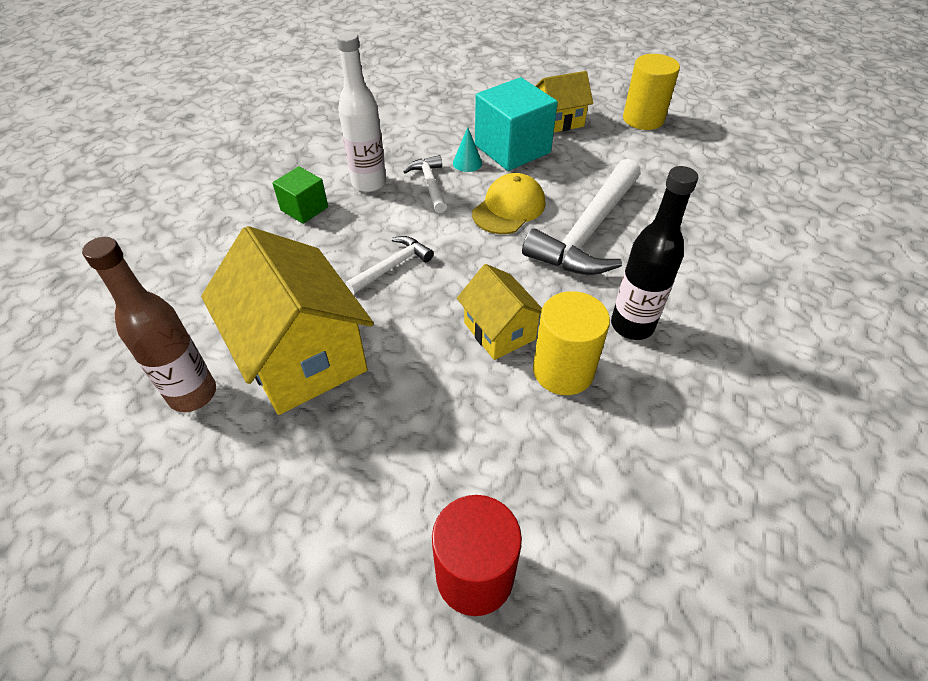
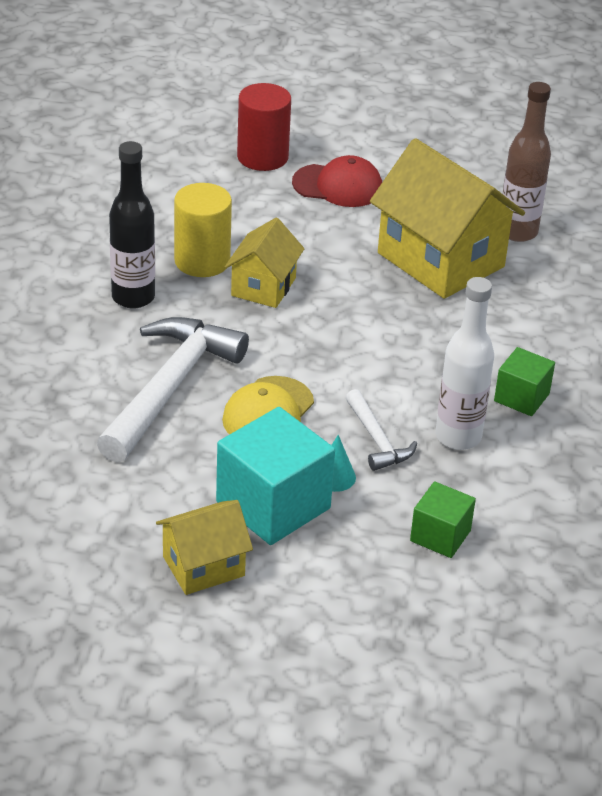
camera: 170 degrees right, 10 degrees down
(380, 496) = (338, 186): none -> red cap
(392, 266) = (388, 338): white hammer -> none
(408, 128) = (440, 536): none -> green cube
(499, 331) = (263, 287): yellow house -> yellow house turned 60 degrees clockwise
(643, 119) = (63, 579): yellow cylinder -> none

